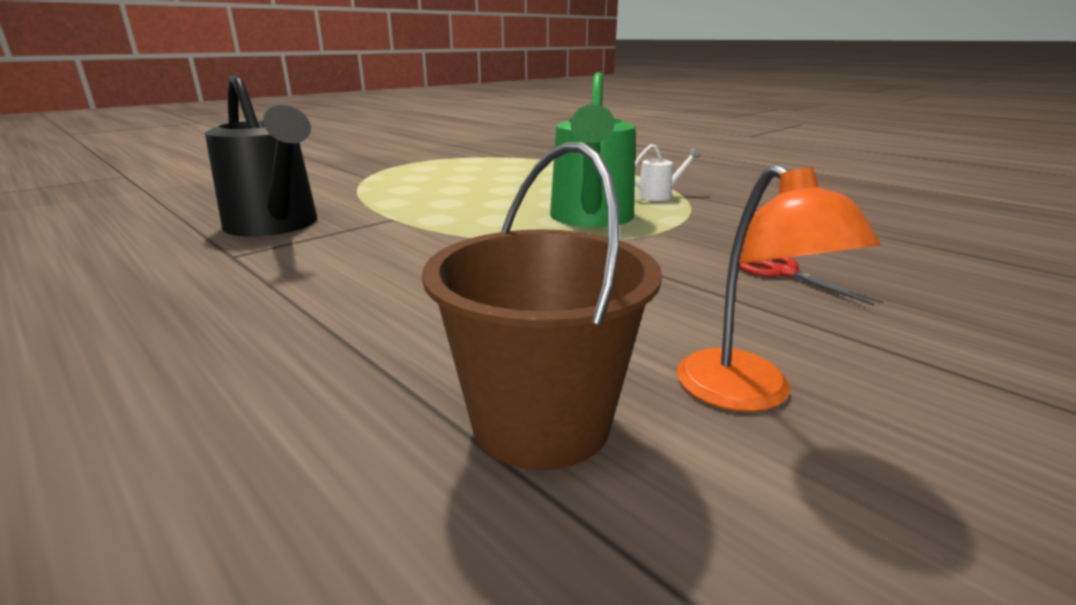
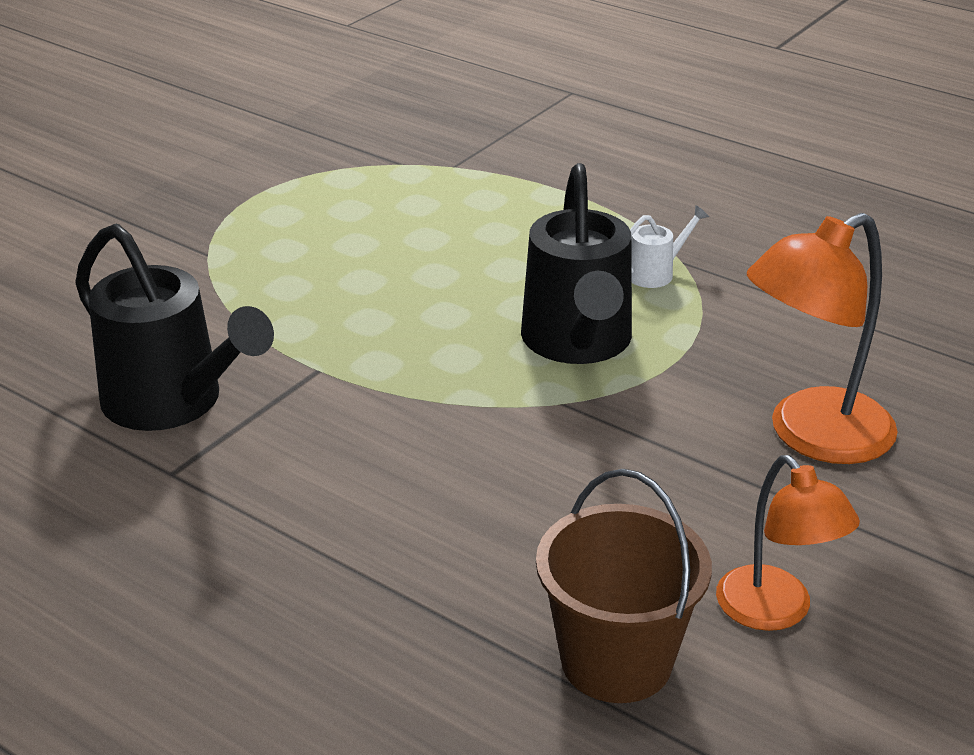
camera: 10 degrees left, 10 degrees up
(591, 218) = (578, 343): green watering can -> black watering can
(783, 273) = (812, 436): red scissors -> orange lamp

